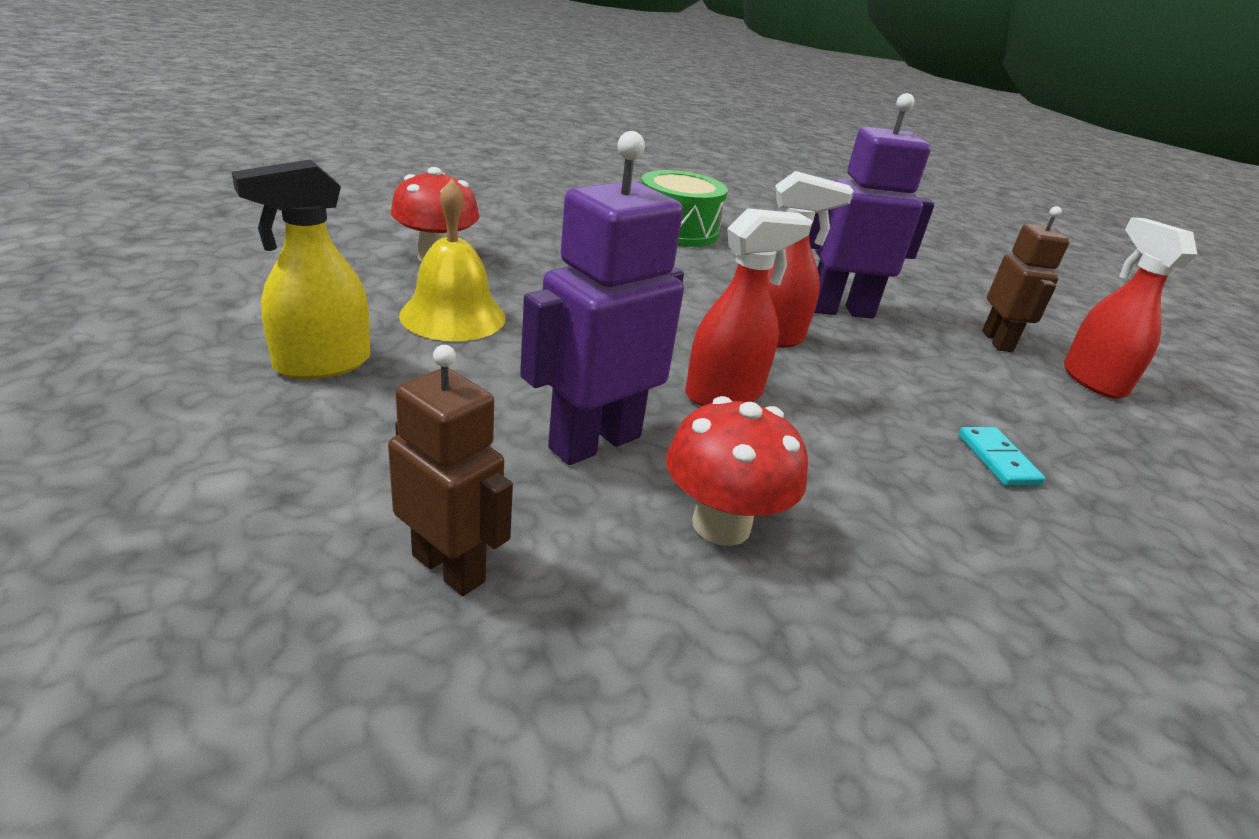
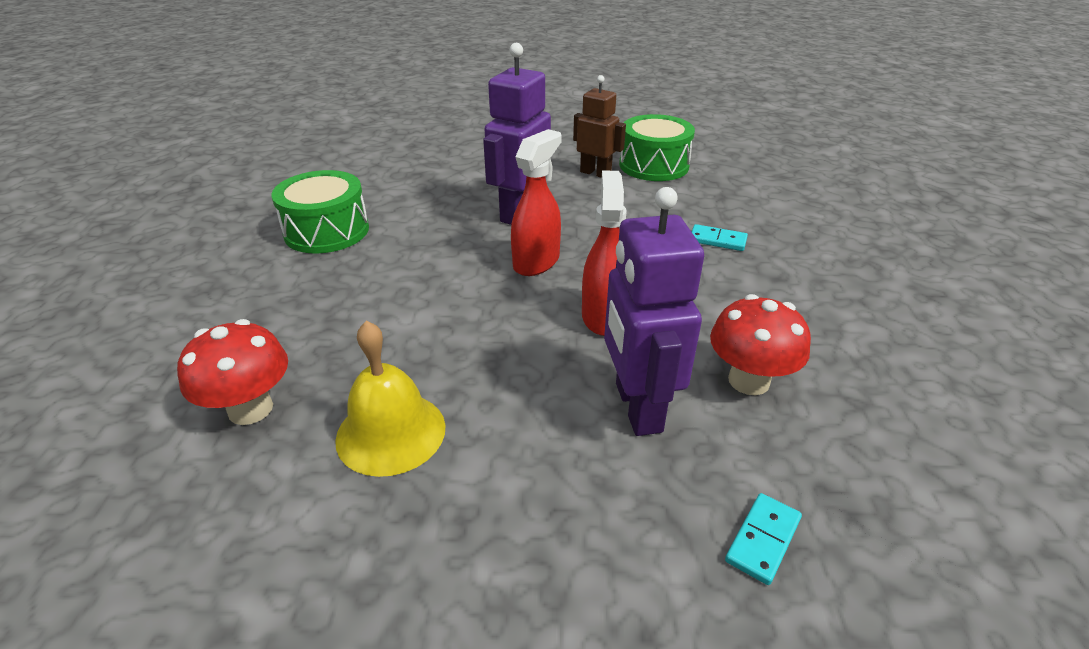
camera: 55 degrees left, 5 degrees up
(322, 364) = (428, 562): yellow spray bottle -> none
(449, 568) = (763, 540): brown robot -> turquoise domino
(1092, 380) = (654, 165): red spray bottle -> green drum

